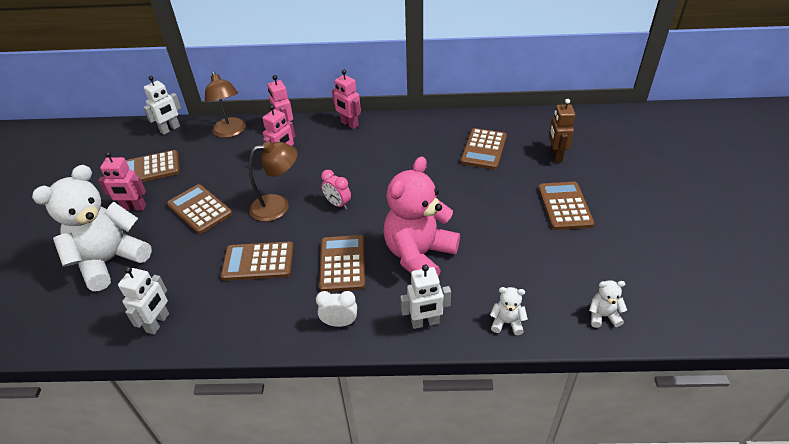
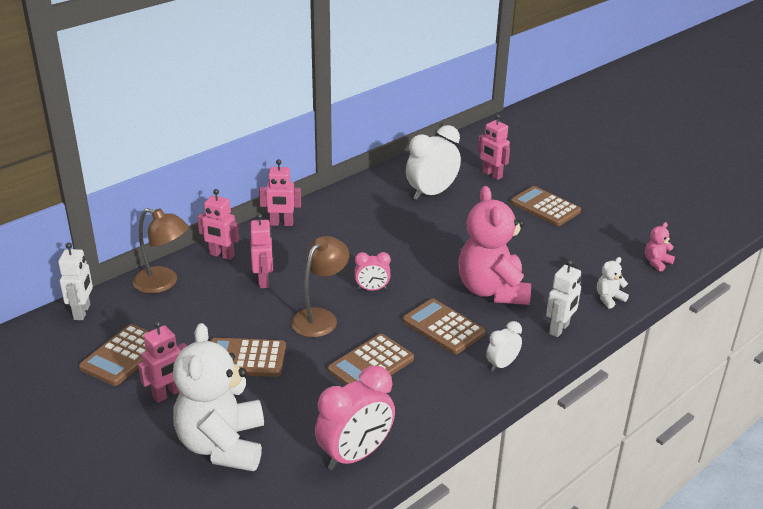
camera: 45 degrees left, 10 degrees down
(158, 323) = (355, 455): white robot -> pink clock
(484, 149) = (431, 193): brown calculator -> white clock
(555, 156) = (492, 175): brown robot -> pink robot
(603, 316) = (656, 262): white teddy bear -> pink teddy bear

